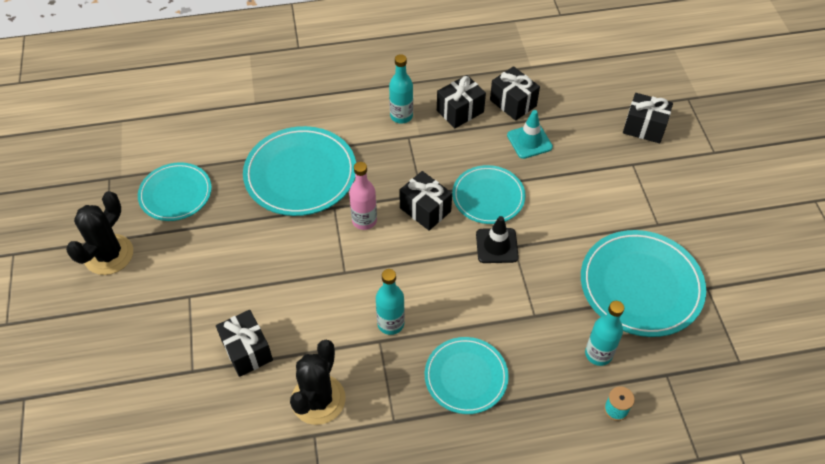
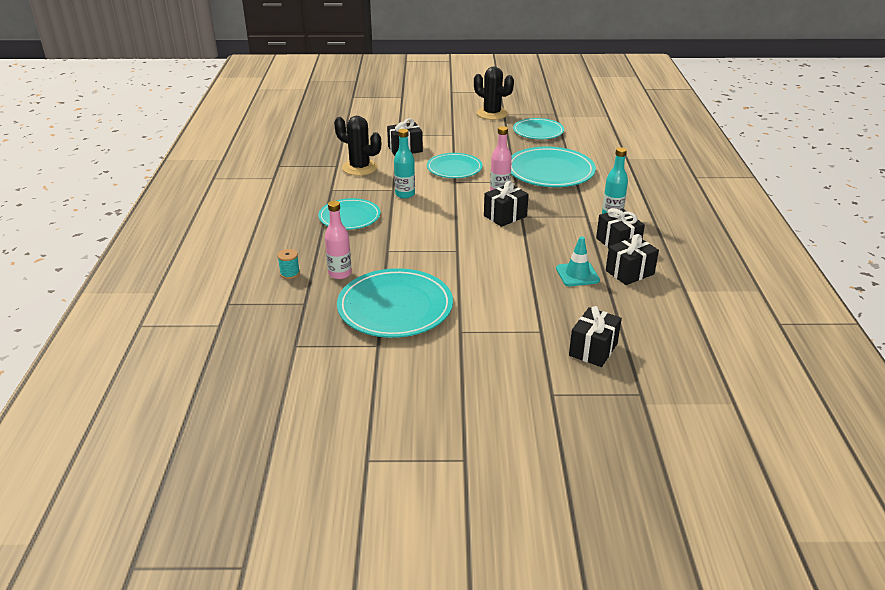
camera: 100 degrees right, 20 degrees down
(488, 197) = (513, 245): turquoise plate -> turquoise plate (454, 168)
(497, 246) = (460, 243): black traffic cone -> none
(598, 354) = (340, 274): turquoise bottle -> pink bottle

